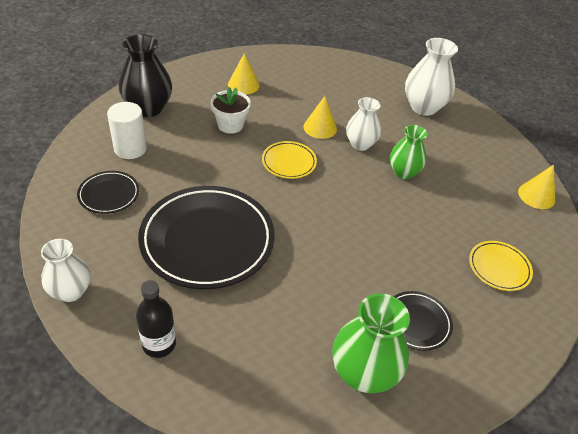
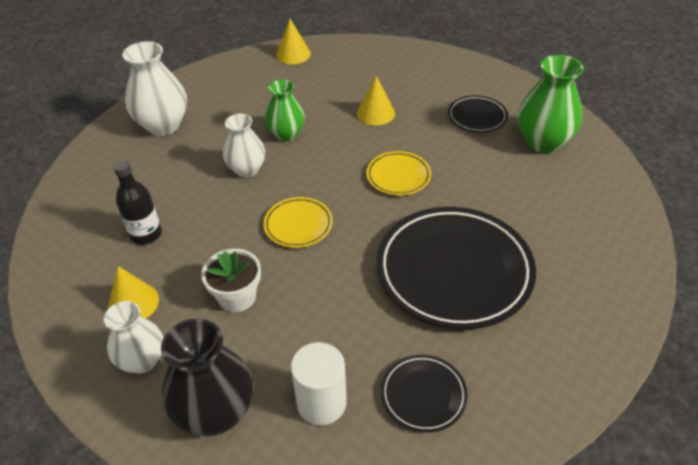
camera: 95 degrees left, 0 degrees up
(71, 291) = (588, 375): white vase -> white vase (142, 360)
(159, 344) = (600, 276): black bottle -> black bottle (146, 234)
(320, 127) = (222, 207): yellow cone -> yellow cone (375, 113)
(499, 268) = (393, 75): yellow plate -> yellow plate (398, 176)

